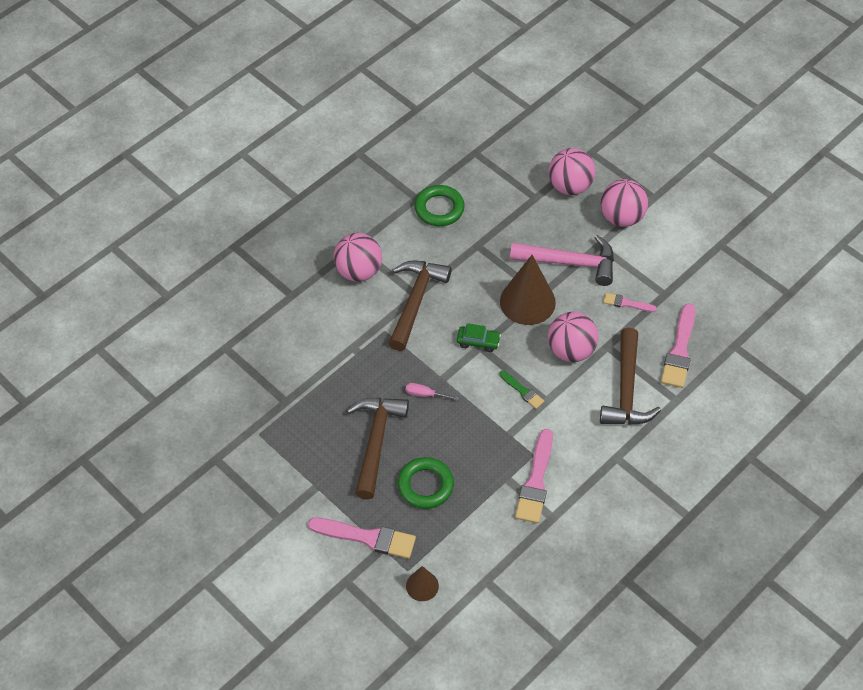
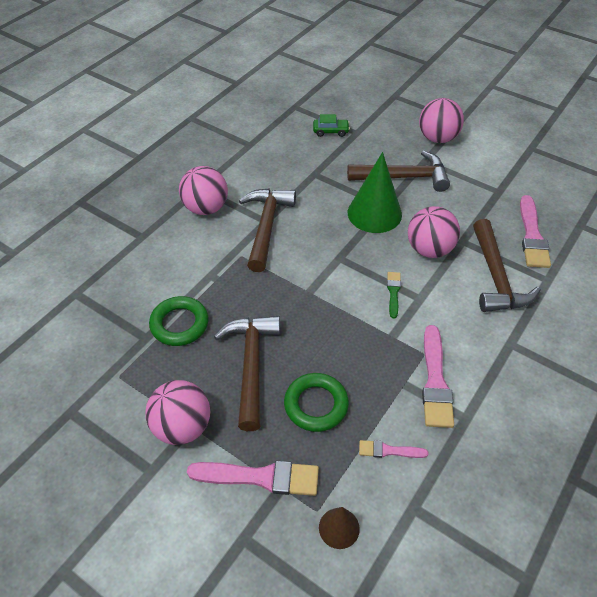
camera: 10 degrees left, 5 degrees down
(425, 394) = (295, 310): pink screwdriver -> none
(439, 209) = (272, 150): green ring -> green ring (179, 324)
(478, 342) = (336, 254): green car -> green car (330, 131)
(522, 391) = (393, 292): green brush -> green brush turned 120 degrees counterclockwise
(527, 302) = (374, 213): brown cone -> green cone
(570, 186) = (384, 121): pink ball -> pink ball (182, 427)
(570, 263) = (404, 177): pink hammer -> brown hammer
(626, 303) = (467, 203): pink brush -> pink brush (389, 451)

